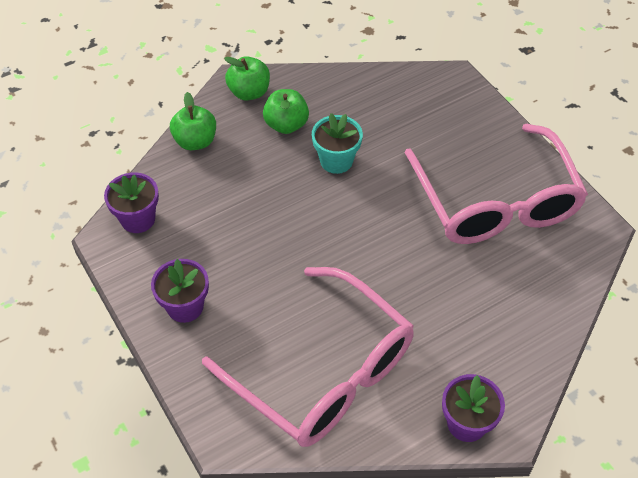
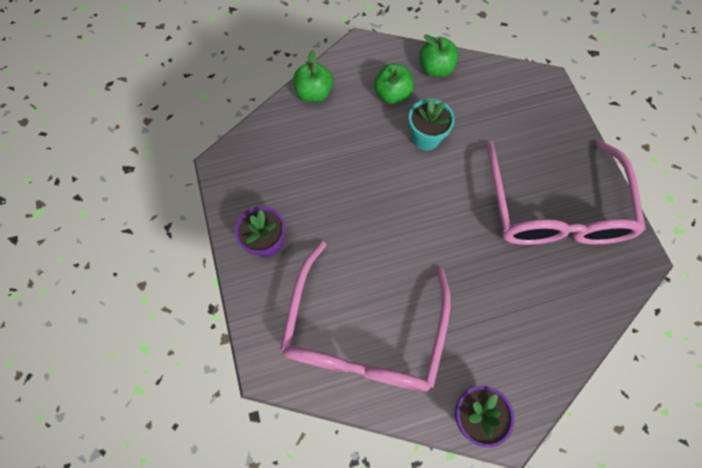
camera: 15 degrees right, 15 degrees up
(138, 219) = (249, 153): purple flower pot -> none
(249, 92) = (369, 58): green apple -> green apple (435, 69)
(323, 372) = (364, 332): pink glasses -> pink glasses turned 45 degrees clockwise

